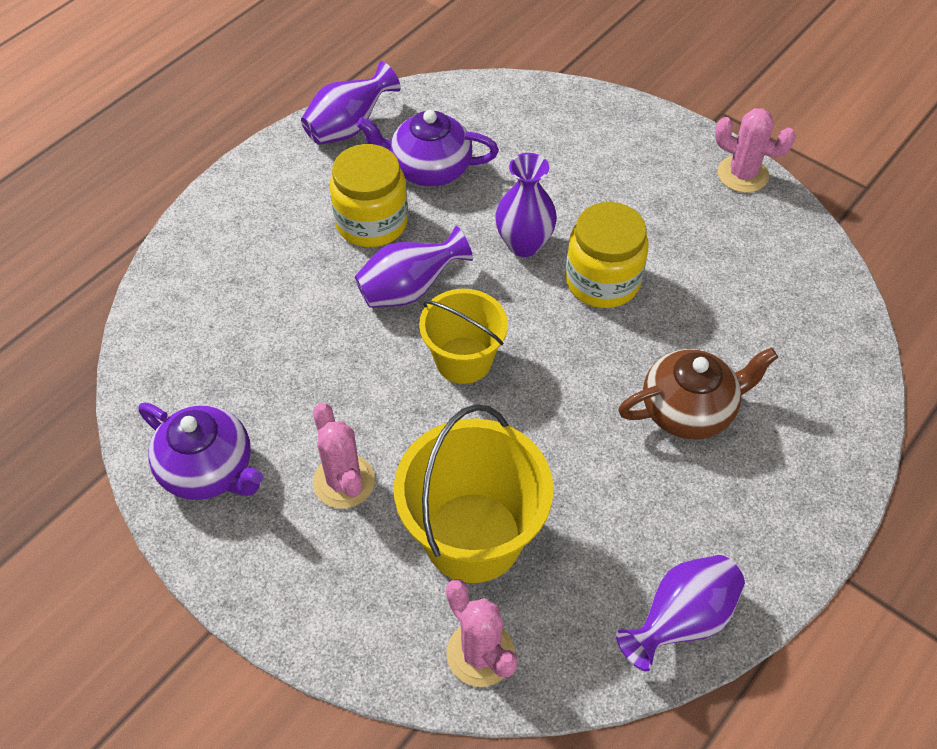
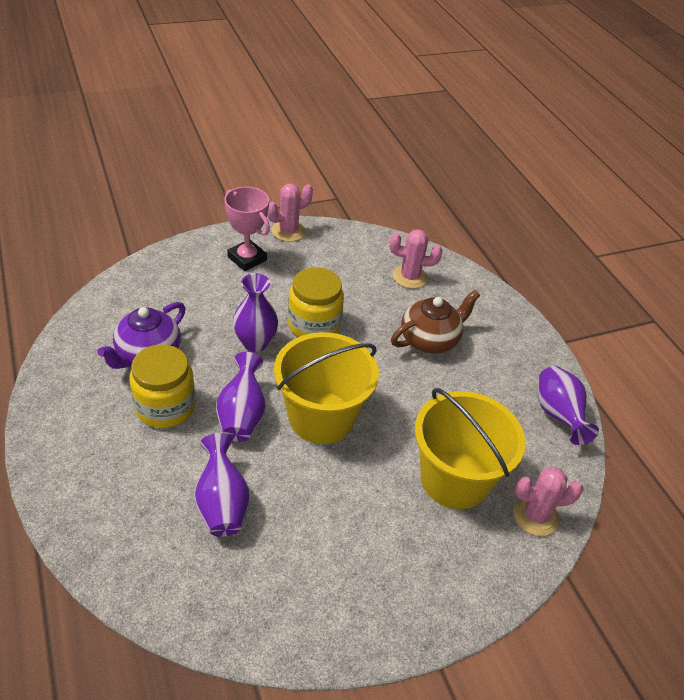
camera: 65 degrees left, 10 degrees down
(208, 469) = (307, 607): purple teapot -> none
(344, 481) = (371, 527): pink cactus -> pink cactus (410, 277)
(349, 127) = (62, 375): purple vase -> purple vase (222, 503)
(463, 360) = (321, 417): yellow bucket -> yellow bucket, size x1.56
(652, 165) = (247, 259): none -> pink trophy
(689, 410) = (430, 340): brown teapot -> brown teapot turned 45 degrees clockwise

